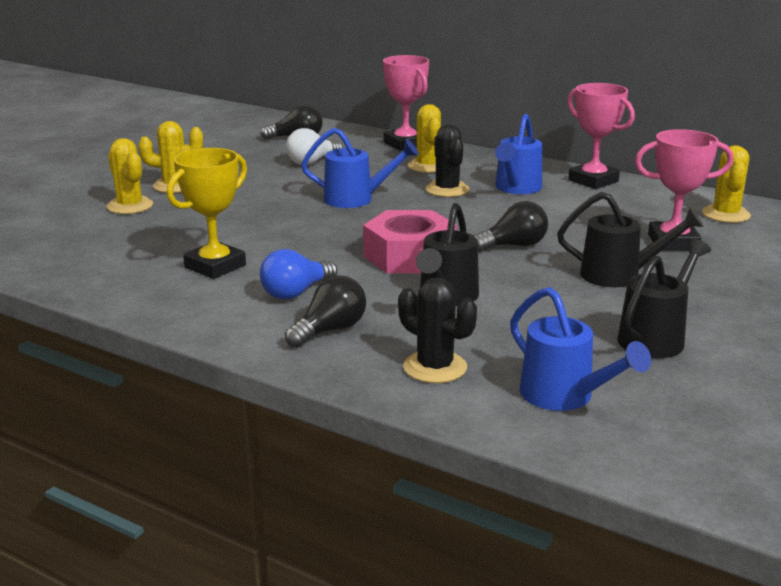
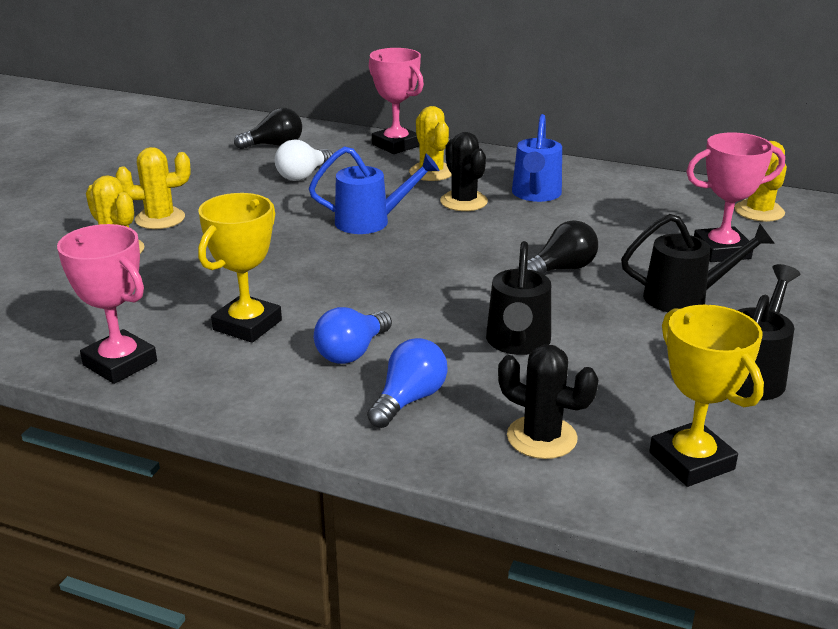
camera: 10 degrees left, 5 degrees up
(329, 330) = (409, 400): black light bulb -> blue light bulb
(409, 256) = (457, 292): pink nut -> none
(564, 397) = (691, 461): blue watering can -> yellow trophy
(593, 181) = (610, 179): pink trophy -> pink trophy (120, 363)

